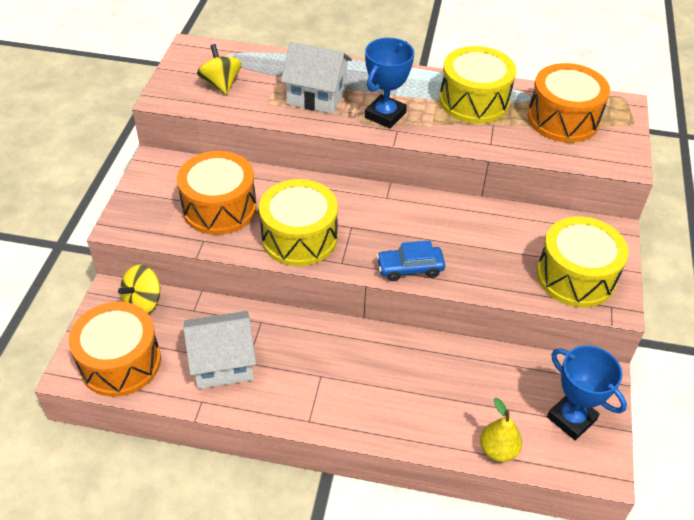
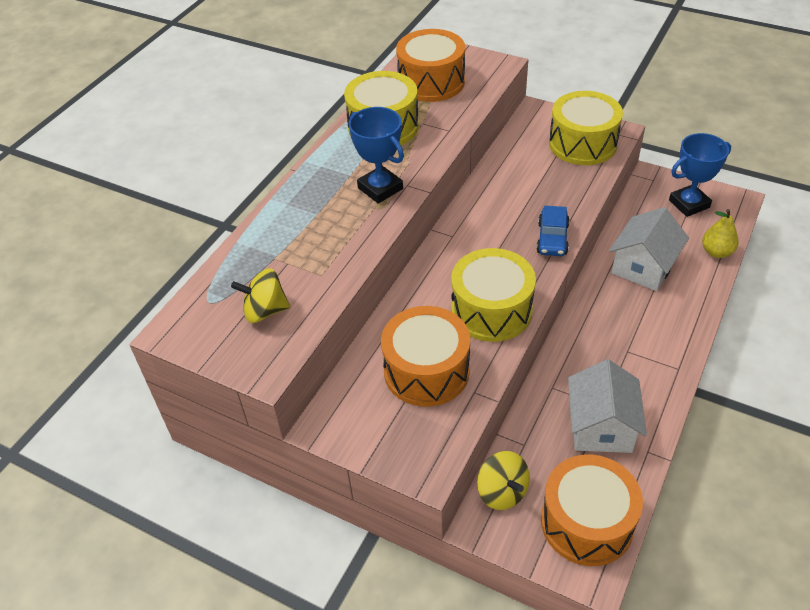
camera: 70 degrees left, 0 degrees up
(317, 95) = (325, 233): white house -> white house (643, 267)

